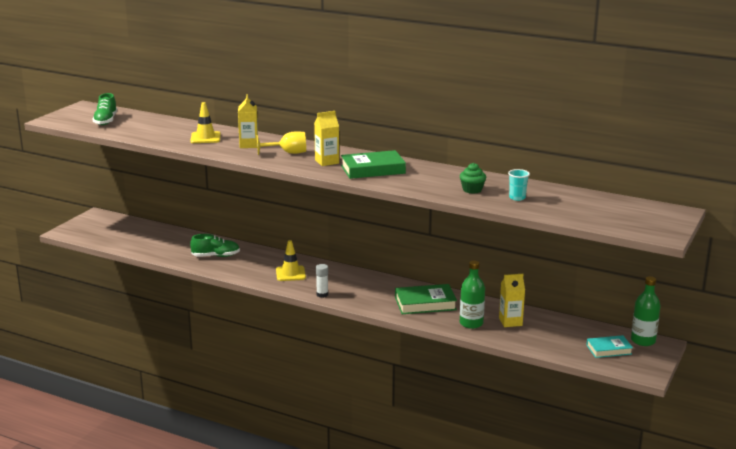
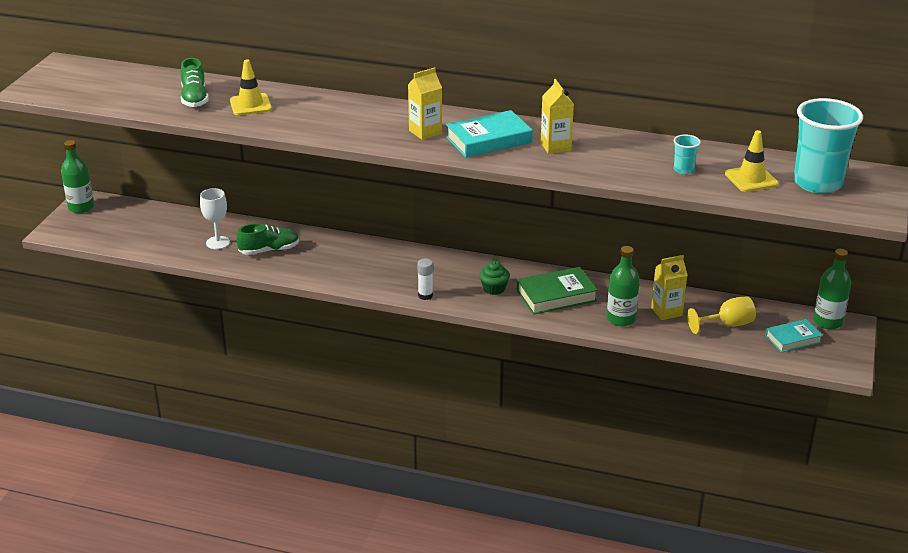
camera: 10 degrees left, 10 degrees up
(90, 219) = (81, 207): none -> green bottle
(106, 121) = (103, 86): green shoe -> green shoe (194, 98)
(180, 248) = (218, 243): none -> white goblet
(249, 145) = (312, 112): yellow carton -> yellow carton (555, 146)
(288, 153) = (369, 121): yellow goblet -> yellow goblet (727, 324)
(290, 274) = (374, 268): yellow traffic cone -> yellow traffic cone (751, 179)
(373, 169) = (488, 140): green book -> turquoise book
(472, 190) = (624, 162): green cupcake -> green cupcake (494, 289)
(623, 213) = (817, 183): none -> turquoise cup

